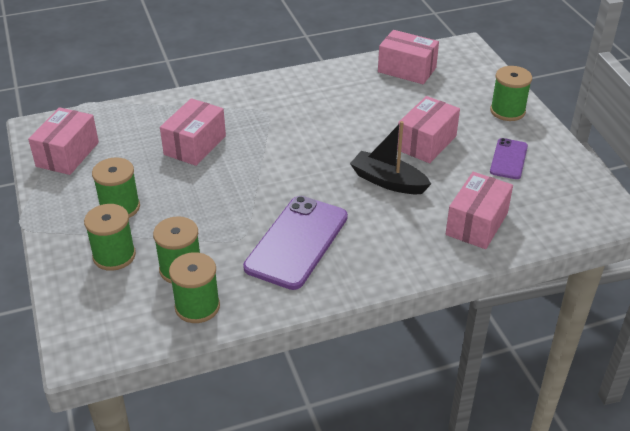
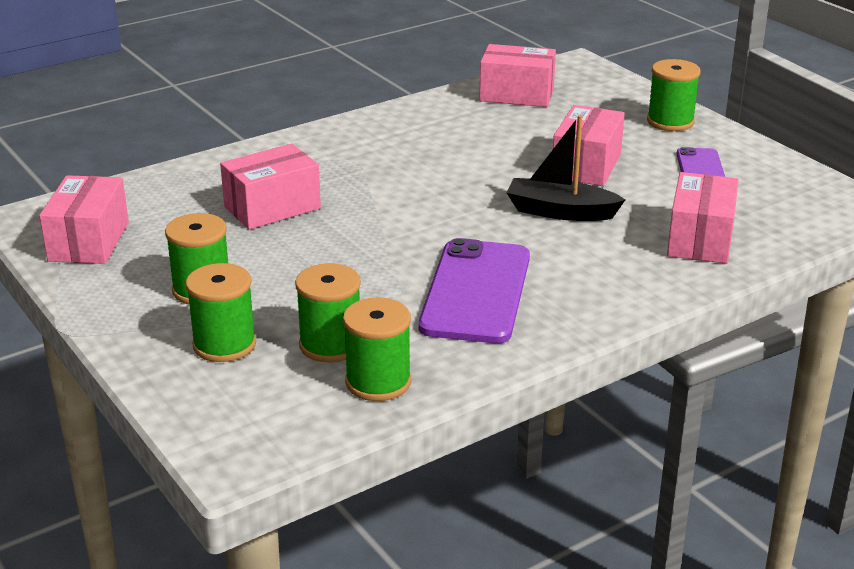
camera: 15 degrees left, 10 degrees down
(195, 145) = (272, 207): pink box -> pink box turned 45 degrees clockwise

